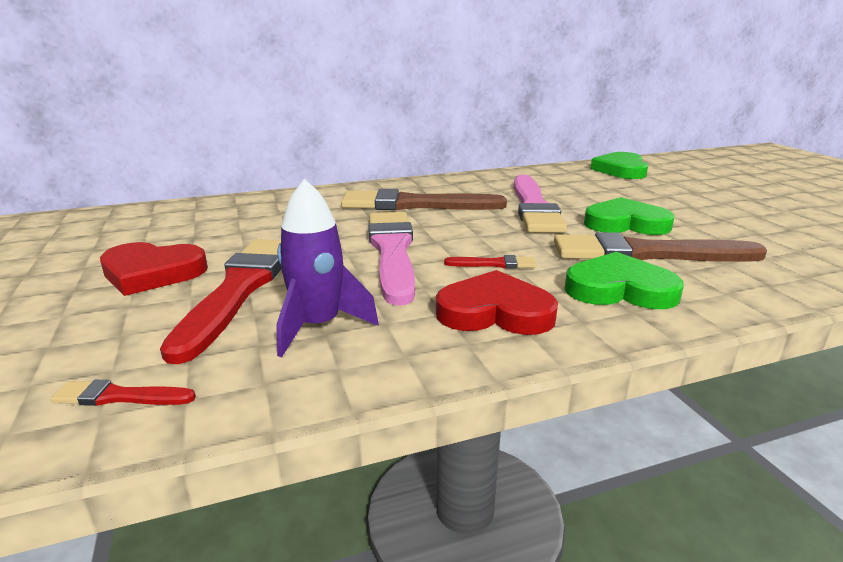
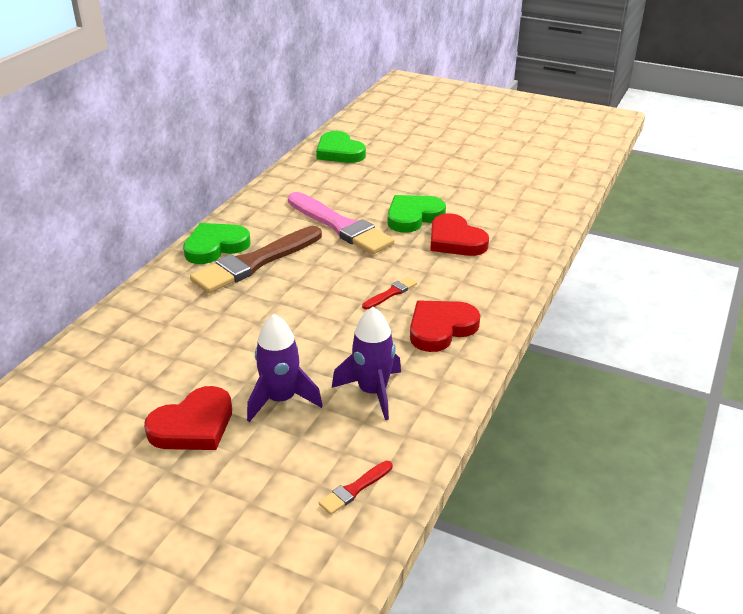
camera: 45 degrees left, 10 degrees up
(239, 290) = (281, 399): red brush -> purple rocket
(392, 251) = (317, 316): pink brush -> none
(619, 289) = (475, 277): green heart -> green heart (215, 246)
(647, 253) = (455, 240): brown brush -> red heart

